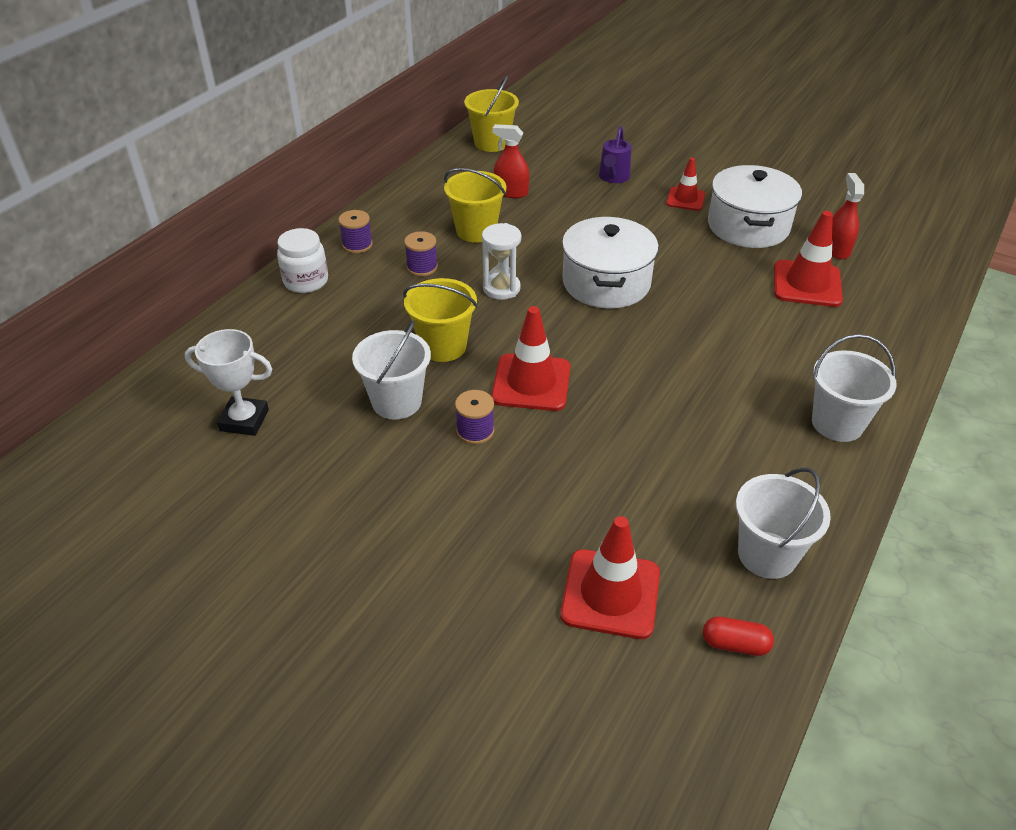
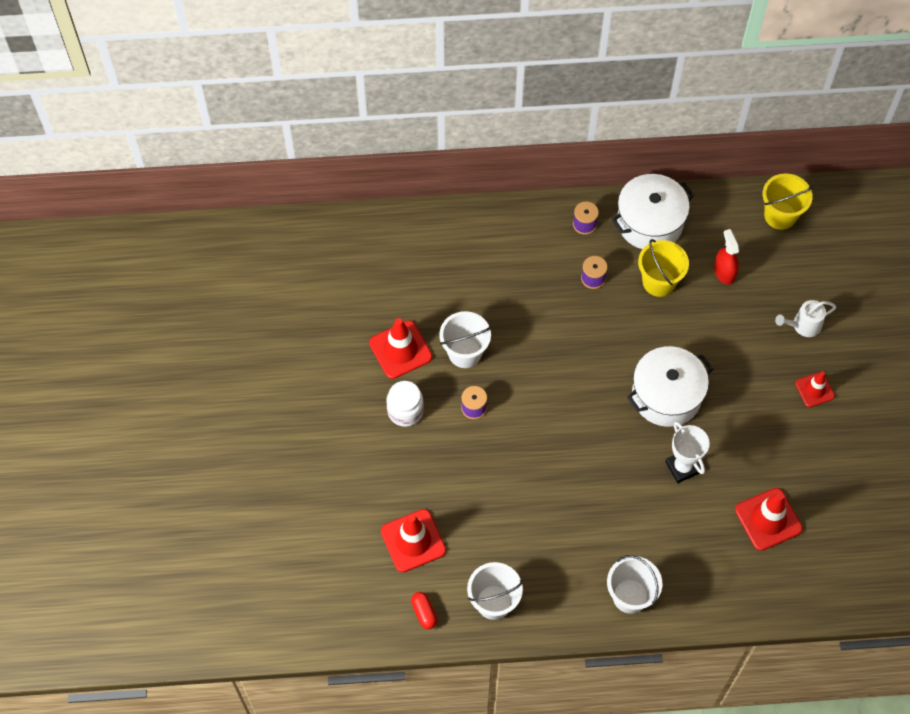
camera: 55 degrees right, 20 degrees up
(244, 420) = (393, 290): white trophy -> white trophy (682, 467)
(306, 281) = (525, 225): white jar -> white jar (405, 411)
(443, 346) = (528, 343): yellow bucket -> none
(501, 288) = (609, 338): white hourglass -> none
(531, 383) = (535, 411): red traffic cone -> red traffic cone (400, 350)
(613, 177) = (803, 325): purple watering can -> white watering can
(748, 226) = (813, 449): white pot -> white pot (649, 222)
(837, 249) = (831, 521): red spray bottle -> none

